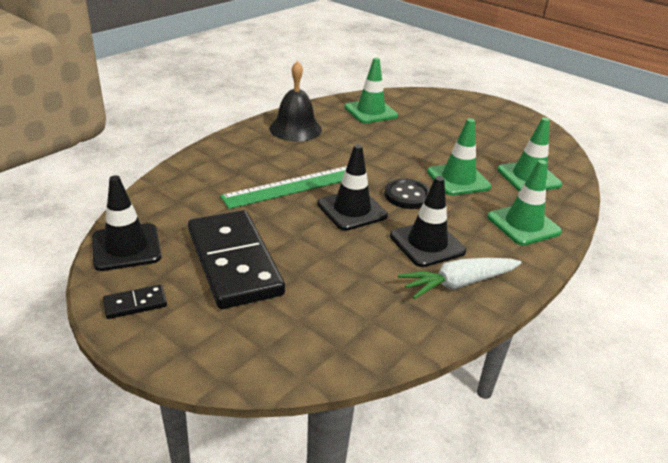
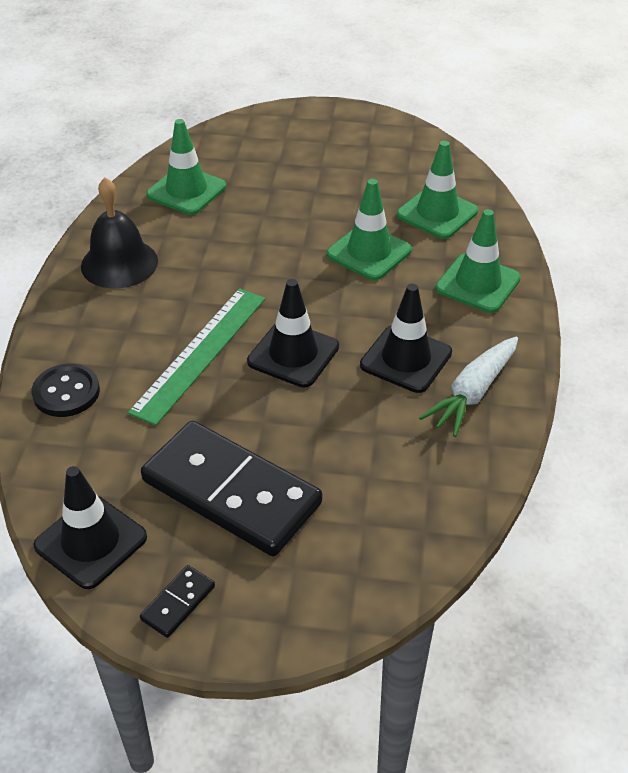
camera: 30 degrees left, 10 degrees up
(407, 195) = (334, 303): black button -> black button (66, 392)

